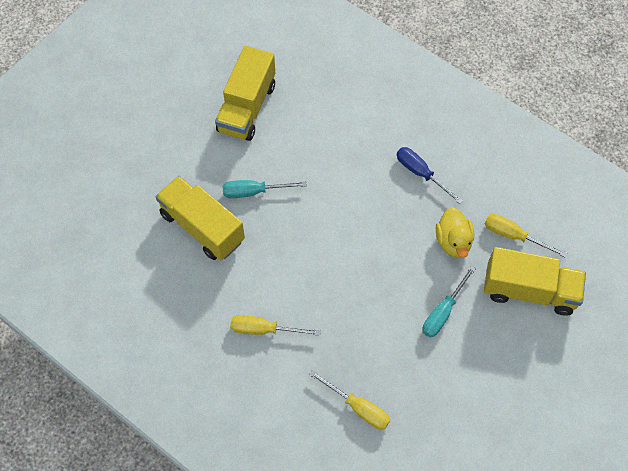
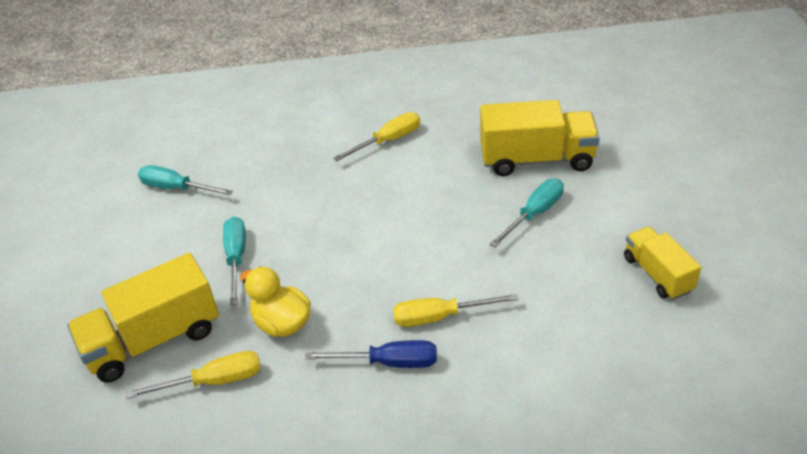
camera: 140 degrees right, 20 degrees down
(247, 108) = (657, 274): yellow truck -> yellow truck, size x0.60
(358, 407) = (253, 152): yellow screwdriver -> yellow screwdriver (440, 317)
(436, 417) = (176, 188): none -> turquoise screwdriver

